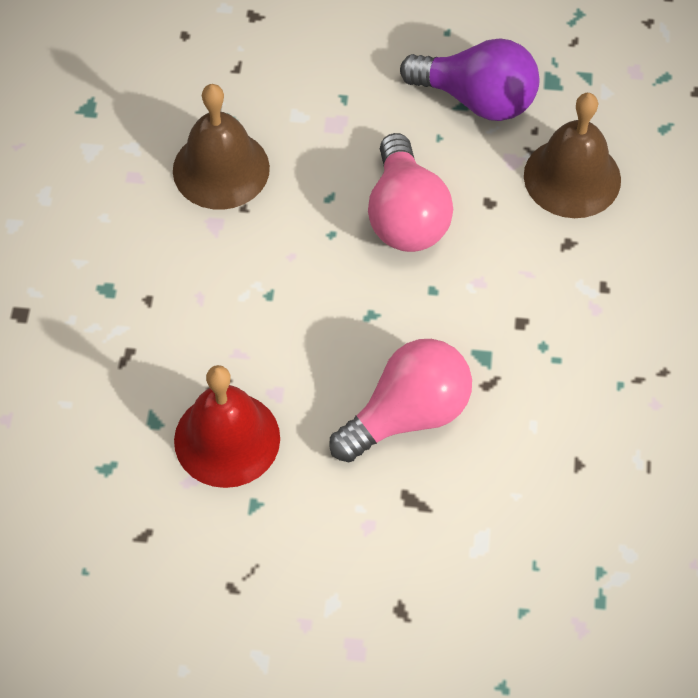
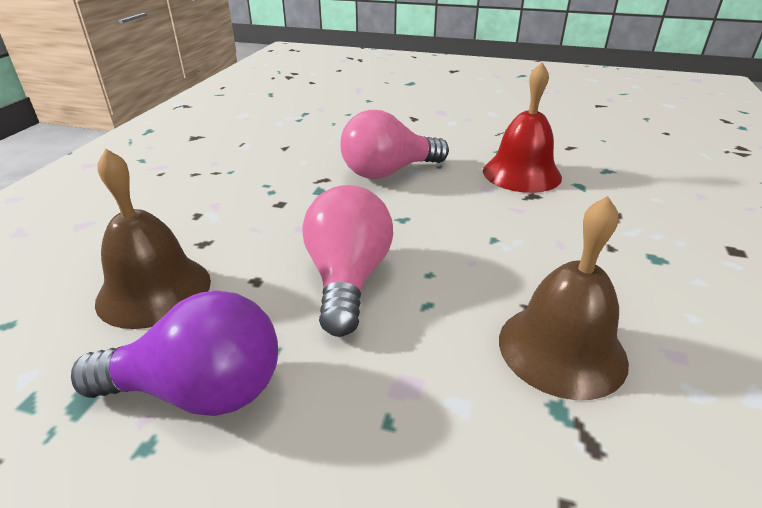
camera: 170 degrees left, 25 degrees down
(477, 99) = (199, 391): purple light bulb -> purple light bulb turned 150 degrees clockwise

